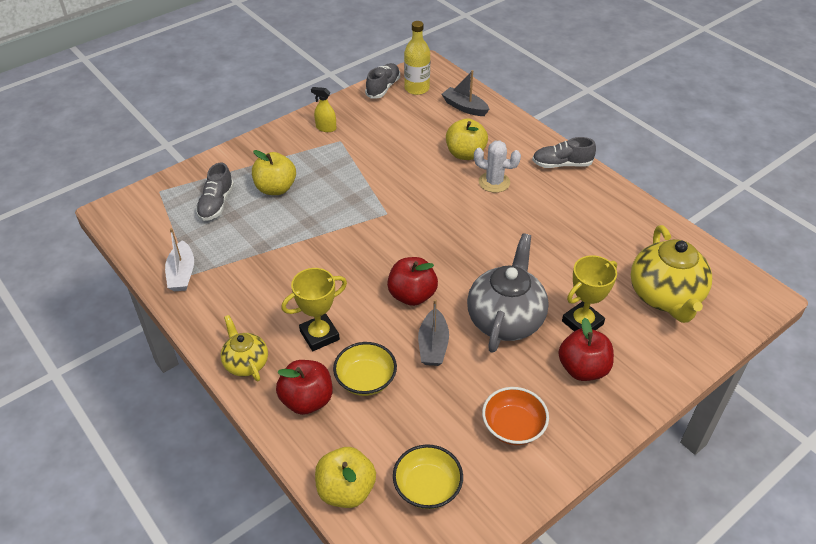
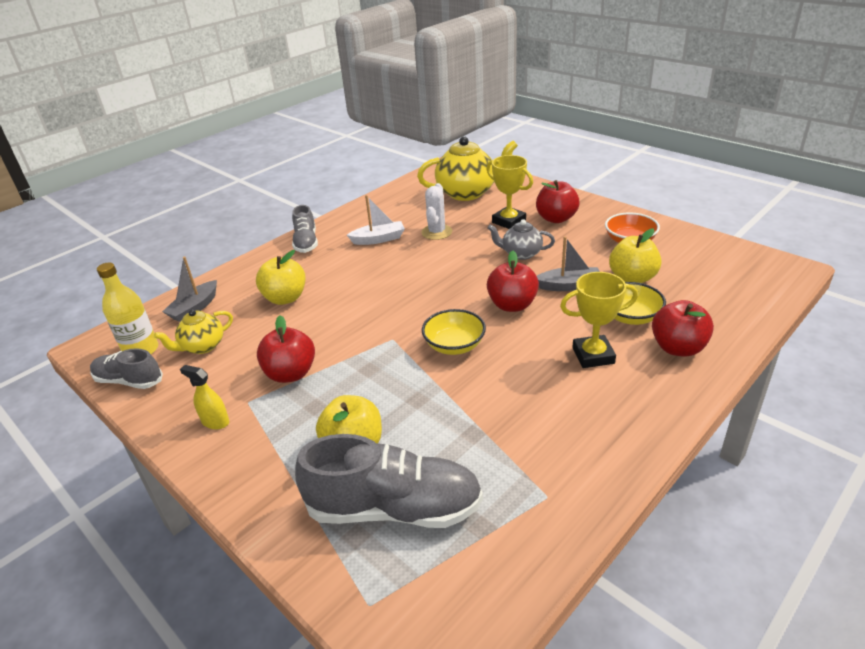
camera: 95 degrees left, 10 degrees down
(182, 273) = (550, 507): white boat -> white boat (378, 239)
(216, 204) = (394, 508): grey shoe -> grey shoe, size x1.73
(246, 363) = (661, 402): yellow teapot -> yellow teapot (202, 346)
(319, 335) = (593, 355): yellow trophy -> yellow trophy turned 60 degrees counterclockwise
(326, 128) = (215, 422): yellow spray bottle -> yellow spray bottle turned 105 degrees clockwise
(346, 490) = (751, 308): yellow apple -> yellow apple (632, 278)
(363, 159) = (291, 373): none -> red apple
(427, 487) = (713, 271): yellow bowl -> yellow bowl (454, 345)
(494, 182) = (334, 276): white cactus -> white cactus (436, 232)
(505, 319) = (521, 254): grey teapot -> grey teapot, size x0.56

